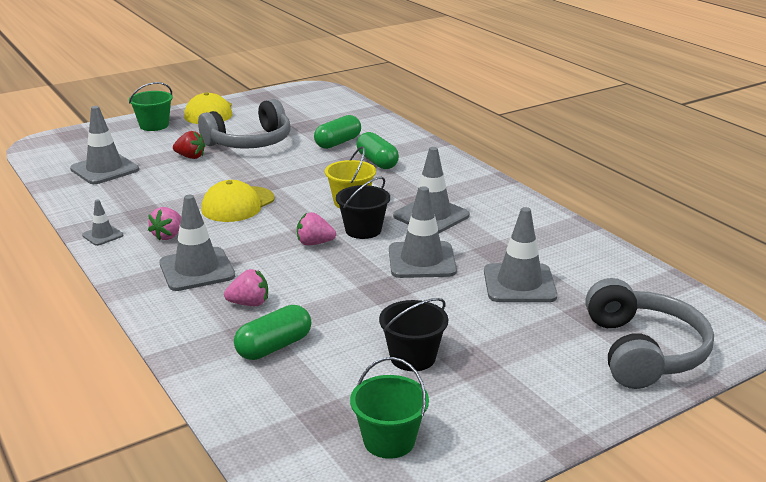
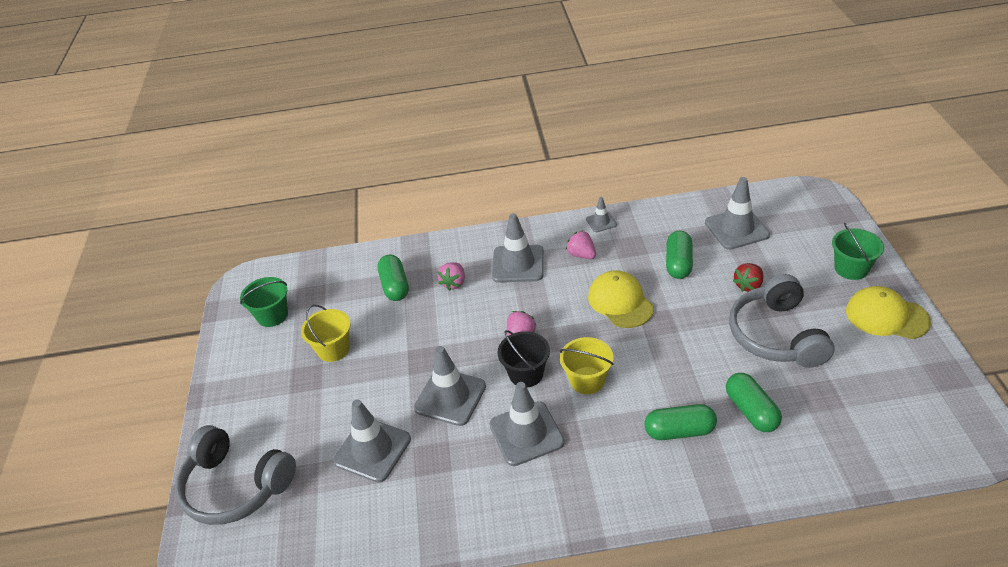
camera: 120 degrees right, 15 degrees up
(168, 187) = (678, 263): none -> green capsule
(412, 357) = (333, 349): black bucket -> yellow bucket

